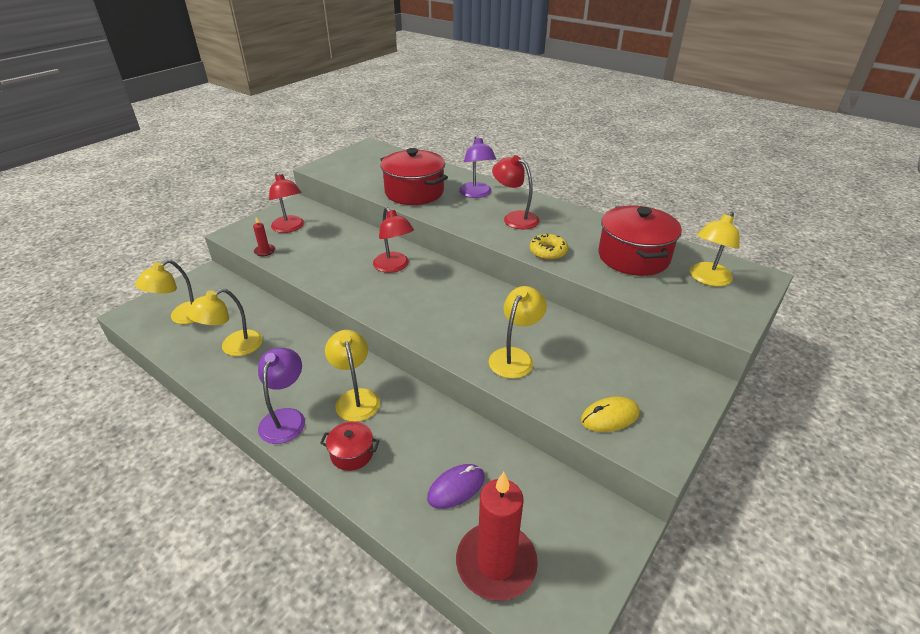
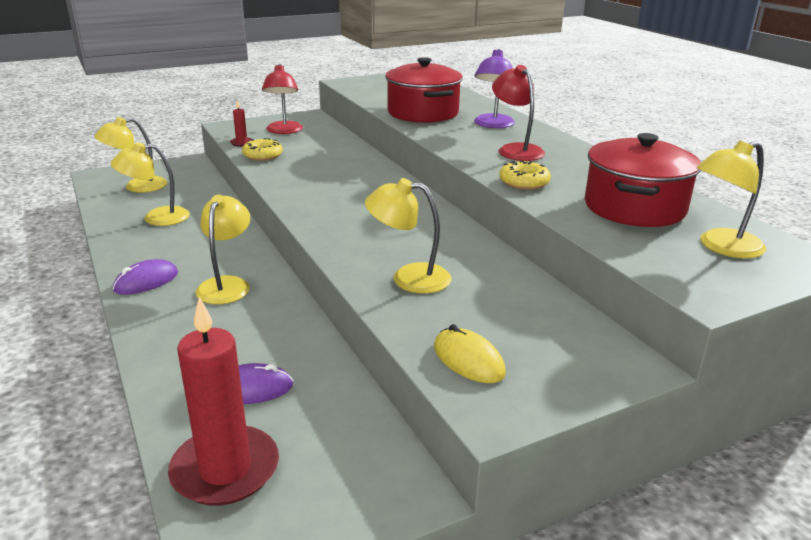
camera: 25 degrees right, 10 degrees down
(286, 418) = (146, 281): purple lamp -> purple mouse
(296, 261) = (262, 155): none -> yellow donut
(352, 453) = (177, 327): red pot -> none
(394, 267) = (355, 178): red lamp -> none
(515, 357) = (409, 278): yellow lamp -> yellow lamp turned 135 degrees counterclockwise
(609, 417) = (468, 360): yellow mouse -> yellow mouse turned 45 degrees clockwise

